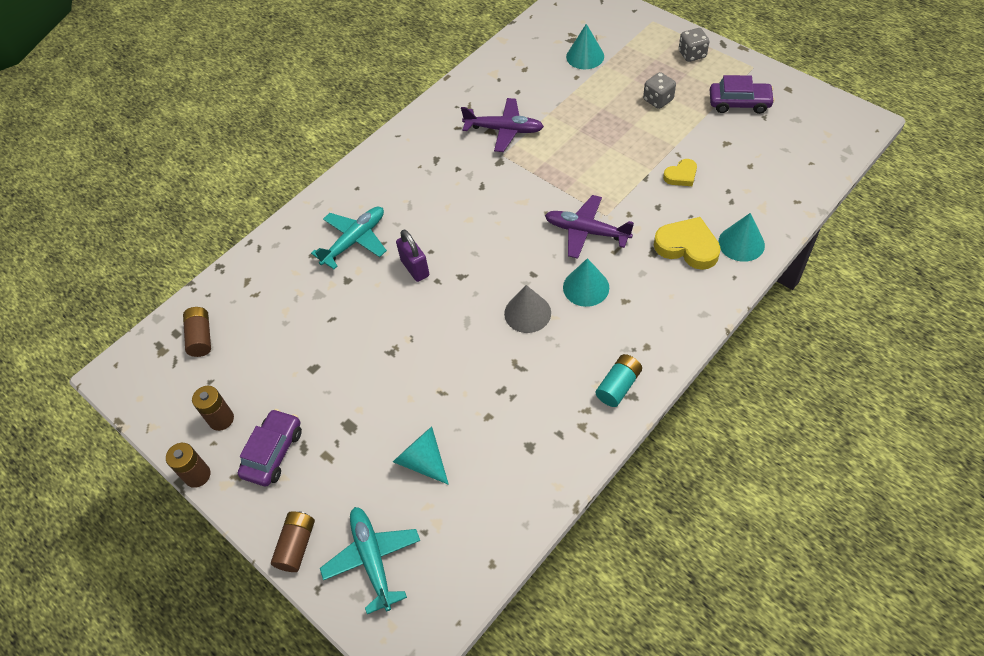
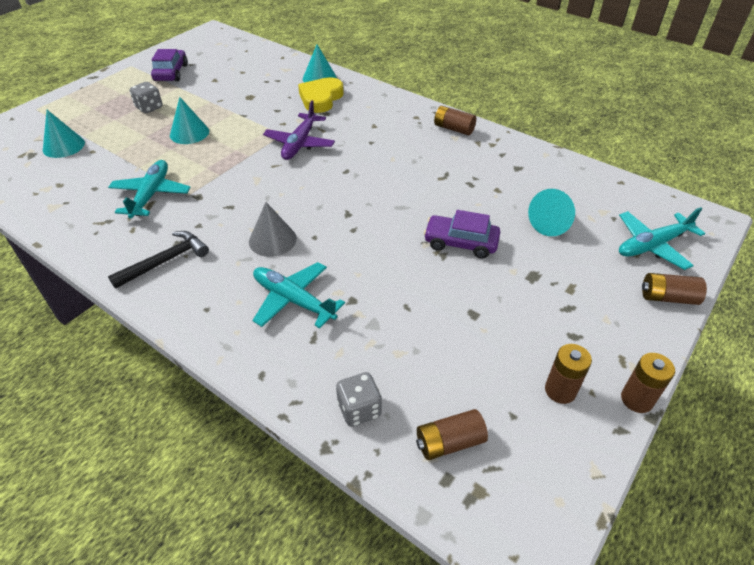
camera: 100 degrees left, 10 degrees down
(273, 452) = (583, 332): purple car -> purple car (460, 243)
(414, 155) = (165, 261): none -> black hammer
(415, 268) = (337, 246): purple padlock -> none
(504, 130) = (151, 195): purple plane -> turquoise plane
(527, 313) = (389, 172): grey cone -> grey cone (272, 240)
(586, 287) = (360, 143): turquoise cone -> turquoise cone (189, 133)
(618, 386) = (453, 129): turquoise battery -> brown battery
(681, 175) = (245, 99): yellow heart -> none
(692, 54) = (98, 91): grey dice -> grey dice (359, 409)

